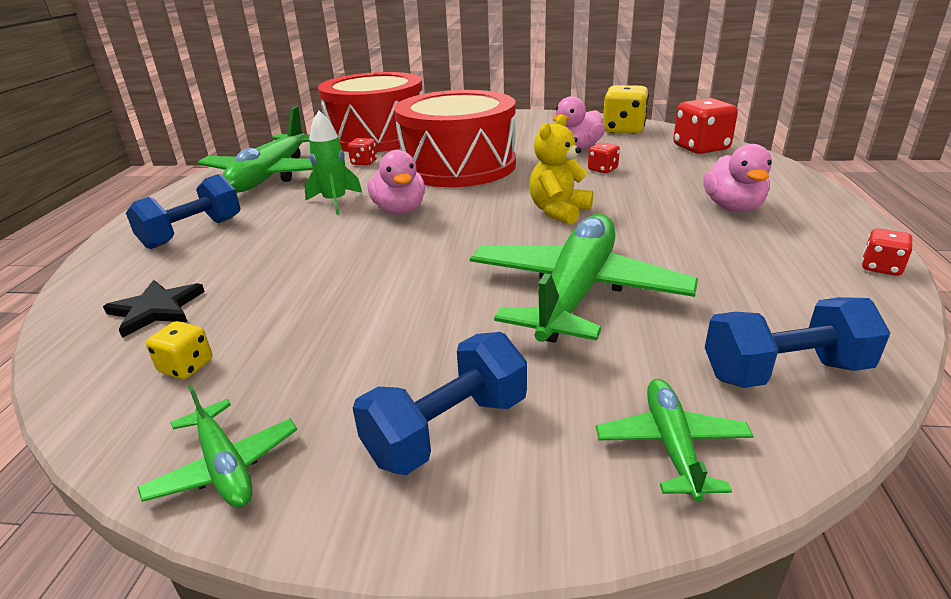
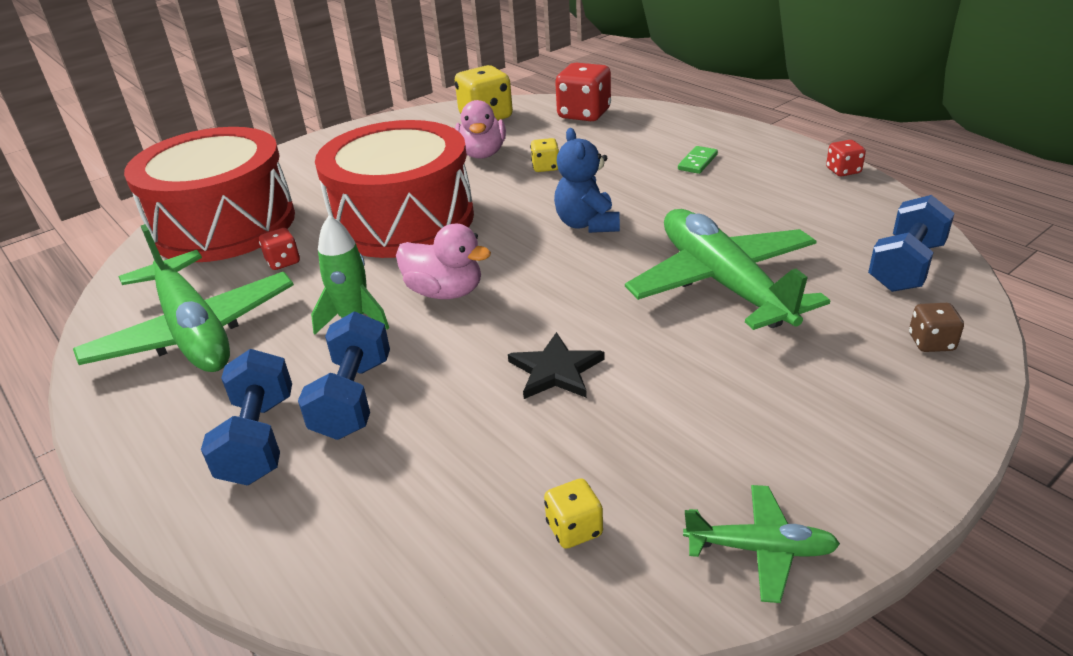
camera: 45 degrees left, 5 degrees up
(156, 309) = (422, 520): black star -> black star (555, 370)
(447, 430) = (828, 420): blue dumbbell -> blue dumbbell (353, 398)
(559, 212) = (587, 224): yellow teddy bear -> blue teddy bear
(602, 169) = (545, 167): red dice -> yellow dice
(671, 444) = (931, 342): green plane -> brown dice
(733, 207) = (697, 162): pink duck -> green domino

